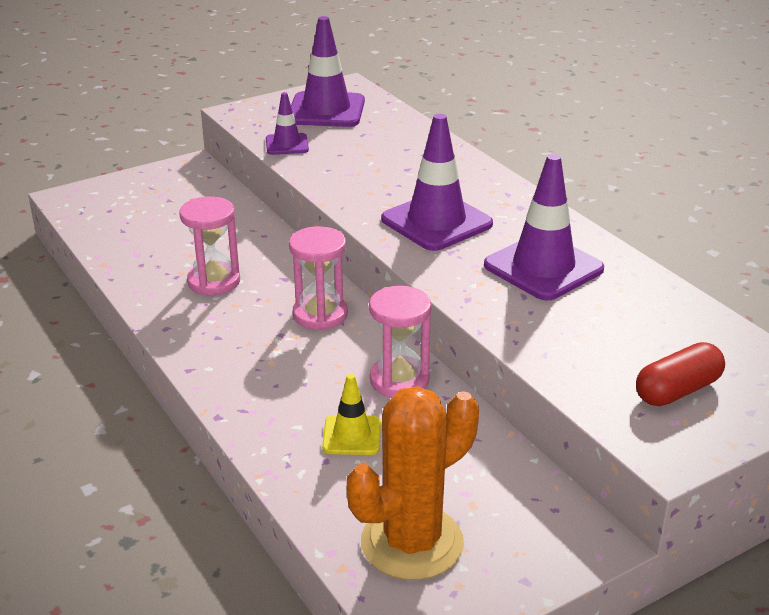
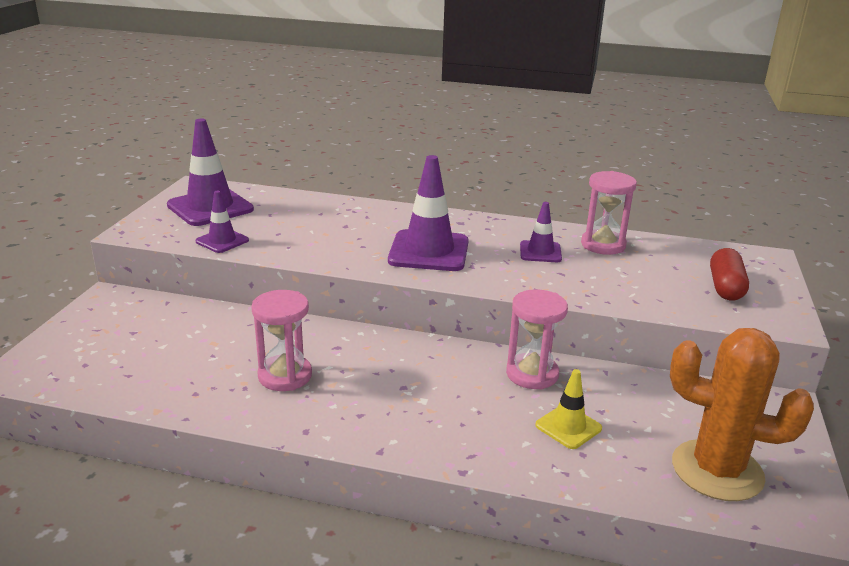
camera: 45 degrees left, 5 degrees down
(320, 315) = (407, 359): pink hourglass -> pink hourglass (603, 245)
(412, 543) = (717, 470): orange cactus -> orange cactus turned 75 degrees counterclockwise
(543, 267) = (540, 252): purple traffic cone -> purple traffic cone, size x0.54

